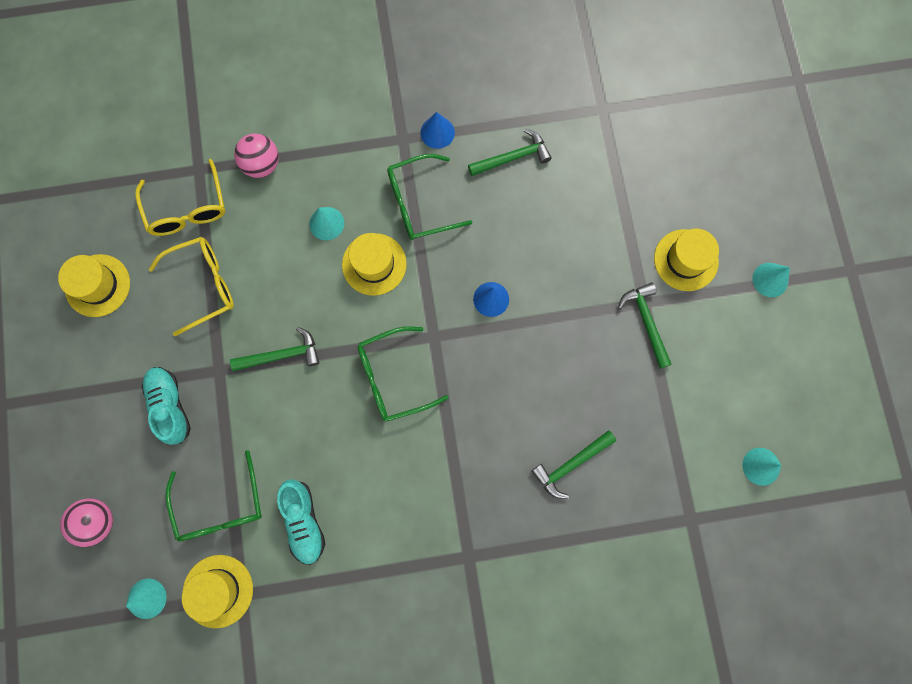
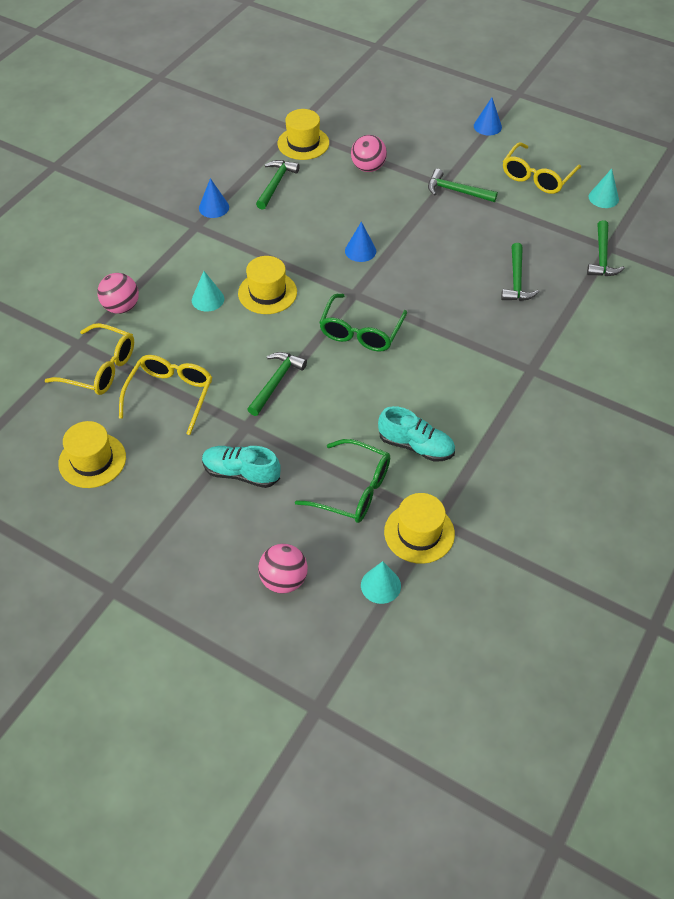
camera: 50 degrees left, 25 degrees down
(419, 204) = (252, 245): green glasses -> none
(607, 218) = (368, 168): none -> pink ball
(671, 522) = (602, 257): none -> green hammer
(686, 260) = (435, 152): yellow hat -> yellow hat (303, 143)
(734, 381) = (537, 177): none -> yellow glasses
(770, 279) = (487, 126): turquoise cone -> blue cone

